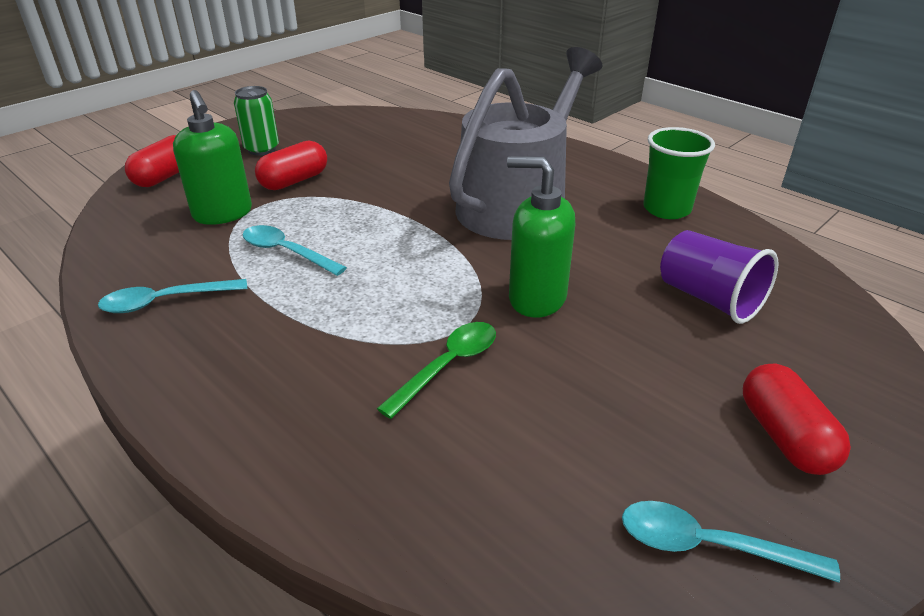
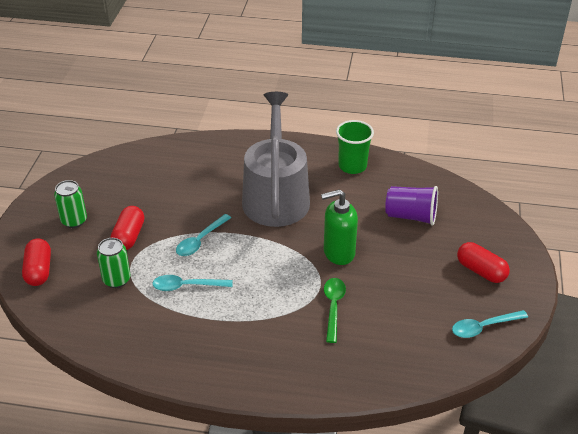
camera: 35 degrees left, 5 degrees up
(165, 301) = (160, 346): turquoise spoon -> turquoise spoon (200, 241)
(223, 214) = (116, 280): green soap dispenser -> green can

